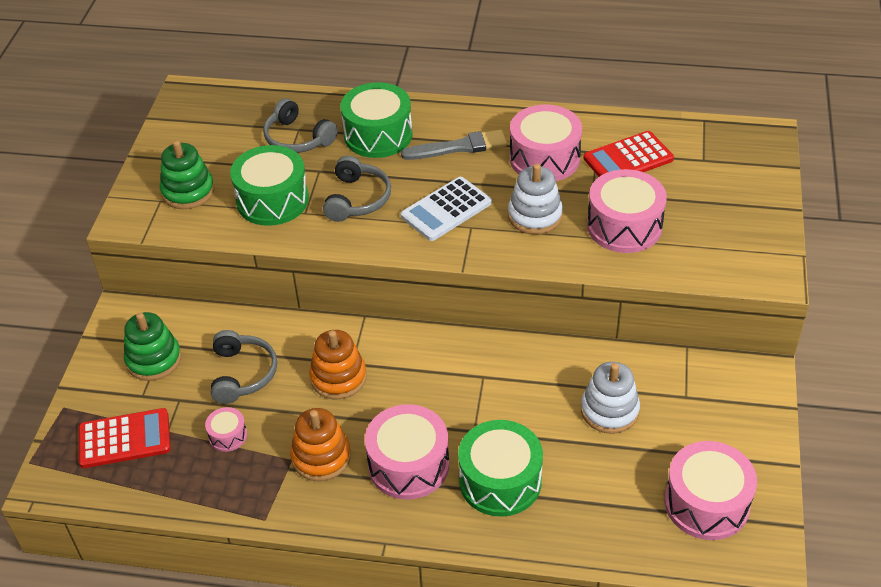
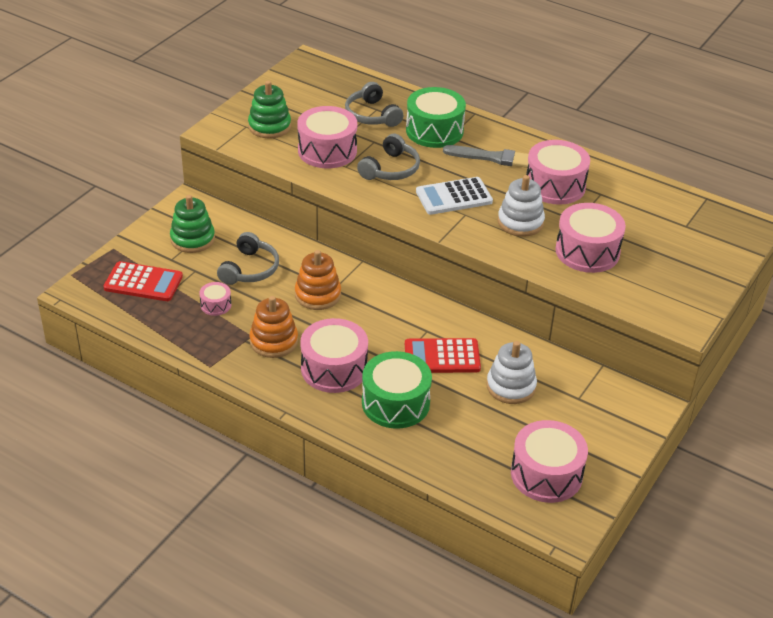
camera: 20 degrees right, 5 degrees down
(272, 200) = (327, 151): green drum -> pink drum
(628, 159) = (623, 206): red calculator -> red calculator (442, 357)

